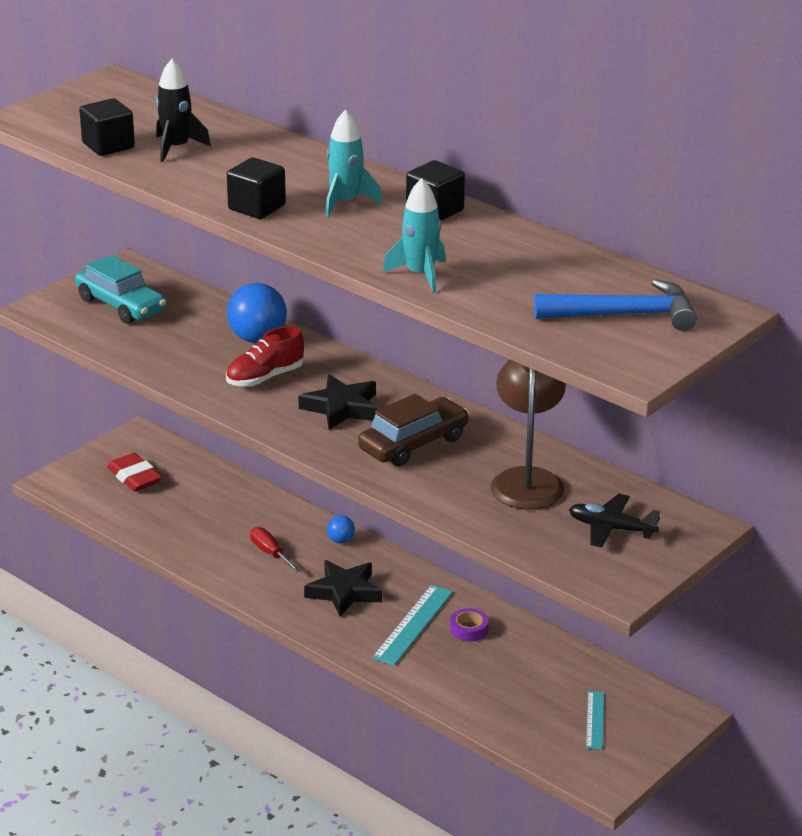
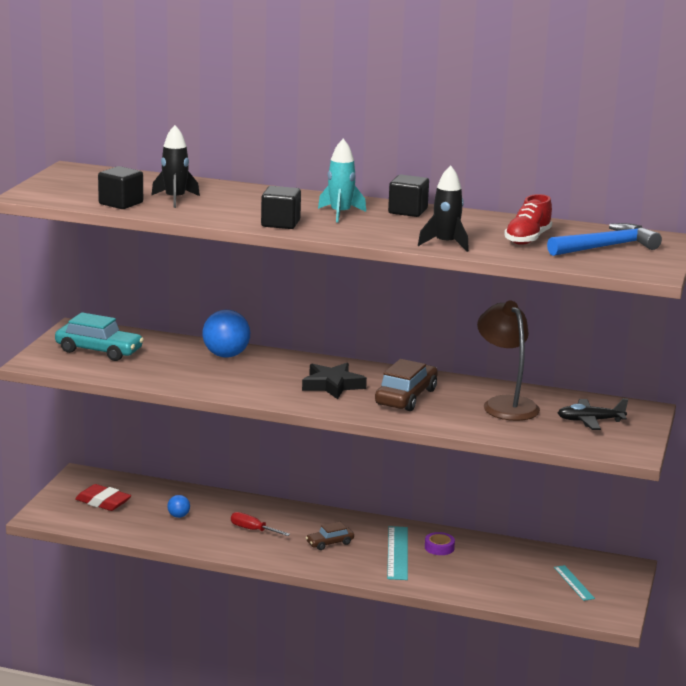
camera: 25 degrees left, 10 degrees down
(265, 378) = (257, 377): red shoe -> red shoe (527, 239)
(341, 540) = (298, 512): blue ball -> blue ball (178, 516)
(344, 592) = (329, 543): black star -> brown car
(420, 275) = (445, 244): turquoise rocket -> black rocket

